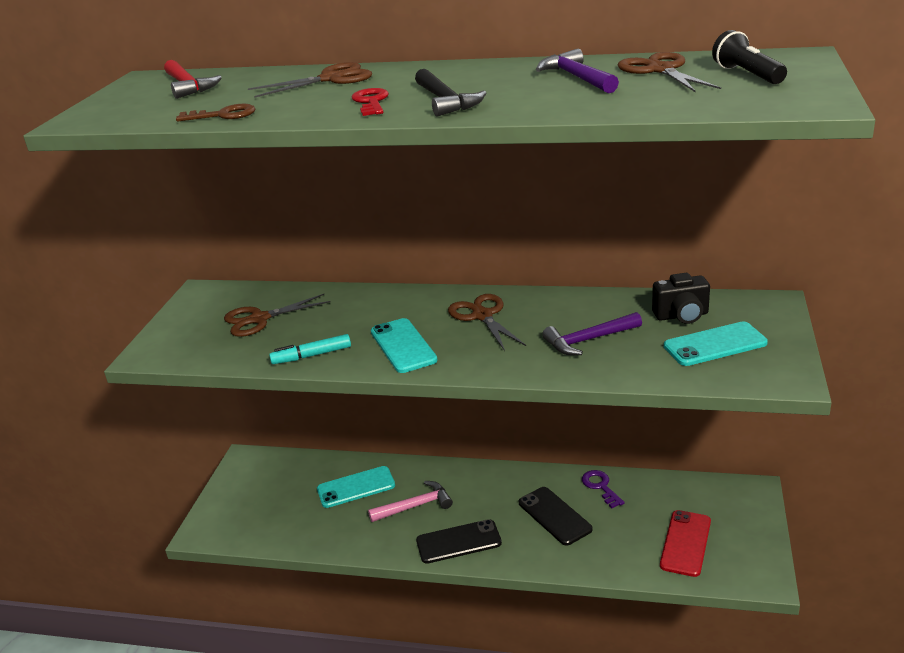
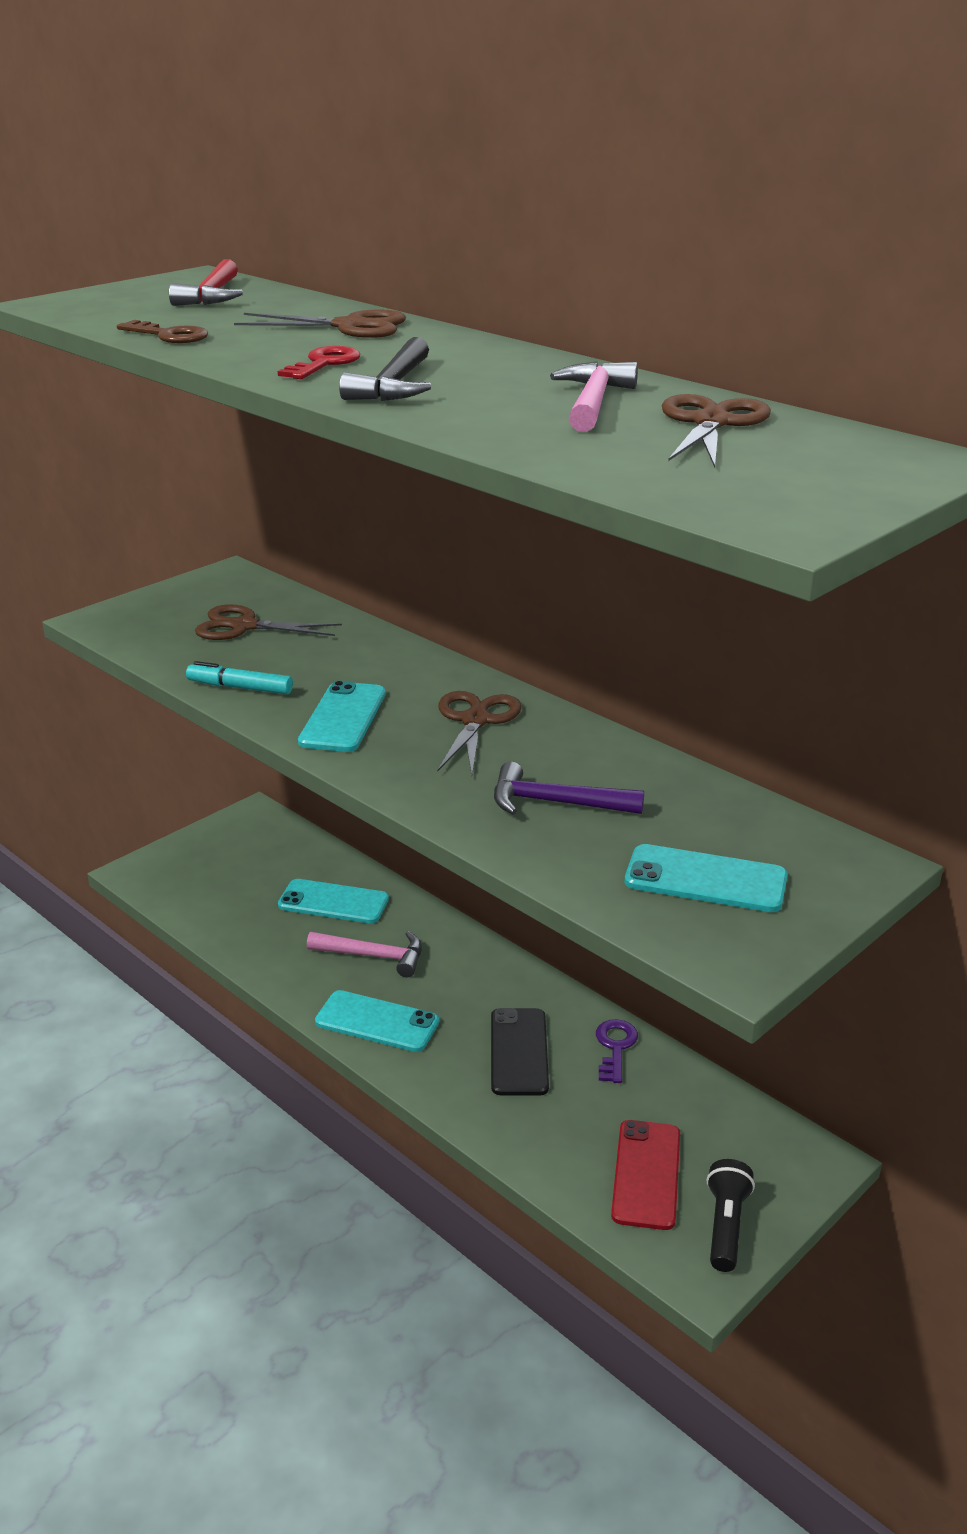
camera: 30 degrees right, 0 degrees up
(458, 542) = (377, 1022): black phone -> turquoise phone
(577, 78) = (593, 402): purple hammer -> pink hammer
(681, 316) = (717, 825): black camera -> none
(685, 543) = (646, 1174): red phone -> red phone turned 45 degrees counterclockwise
(747, 75) = (800, 462): black flashlight -> black flashlight (725, 1225)

